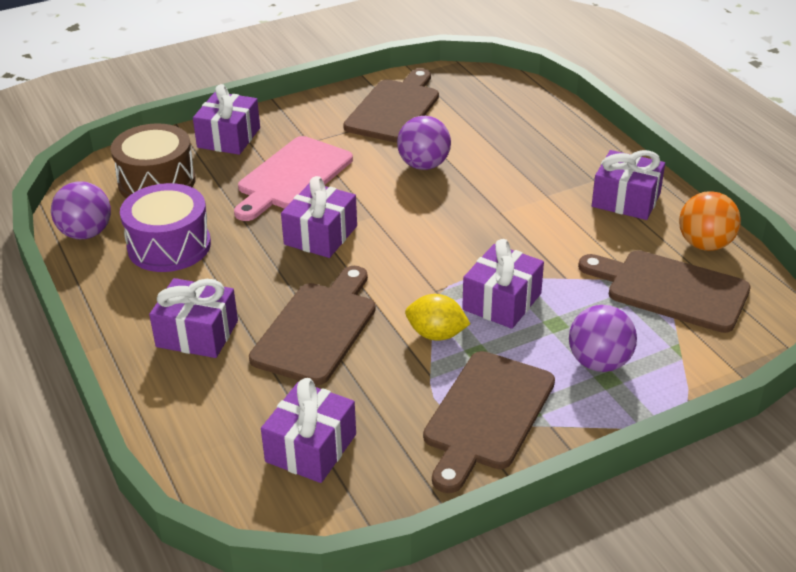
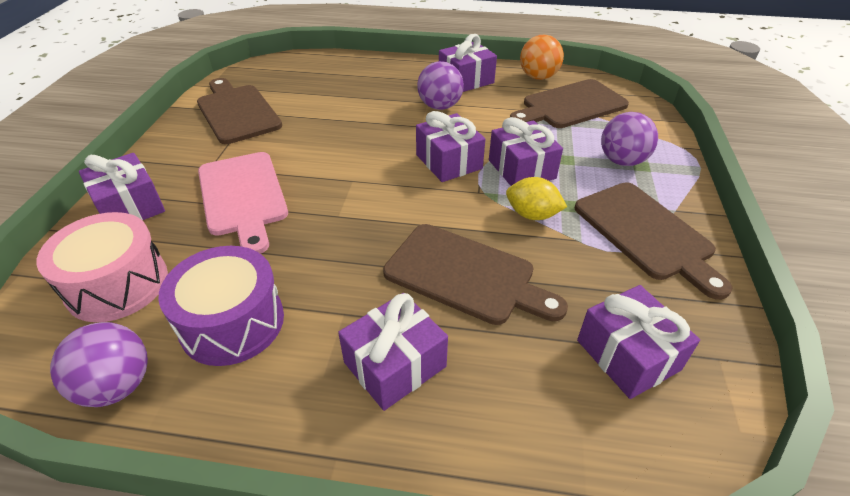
camera: 55 degrees left, 5 degrees up
(157, 181) = (117, 284): brown drum -> pink drum
(317, 328) = (466, 275): brown cutting board -> brown cutting board turned 150 degrees clockwise
(320, 235) = (342, 217): purple gift -> purple gift (449, 162)
(424, 165) = (324, 130): purple ball -> purple ball (440, 106)
(436, 334) = (532, 215): yellow lemon -> yellow lemon turned 60 degrees clockwise

